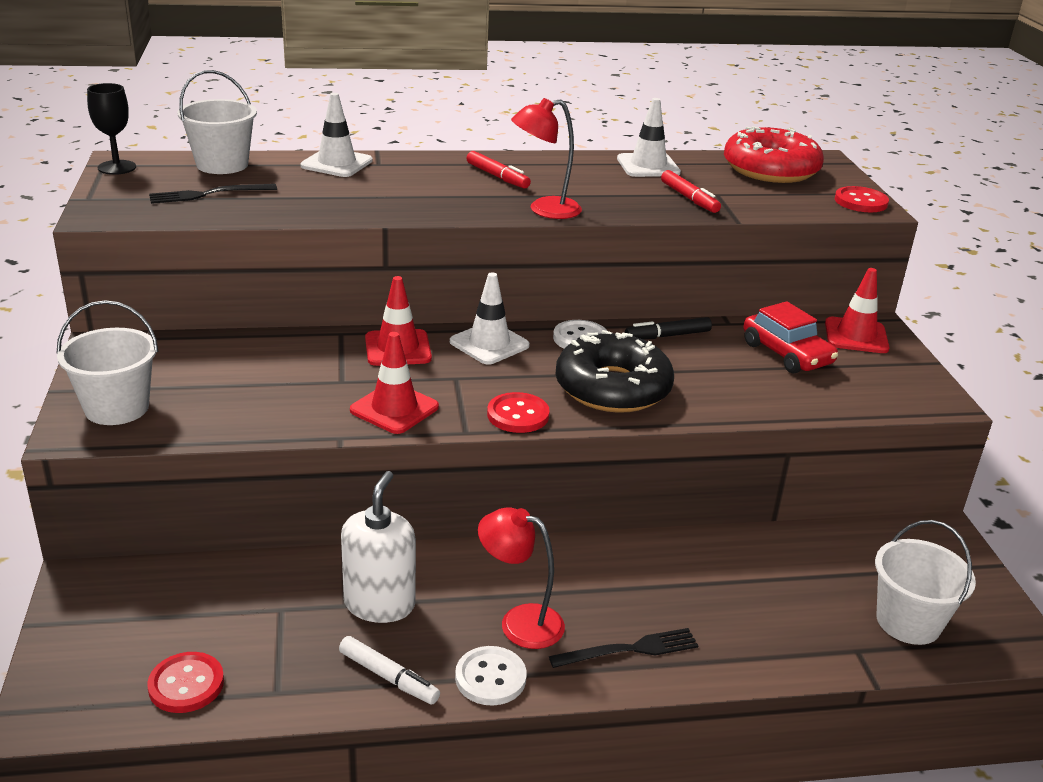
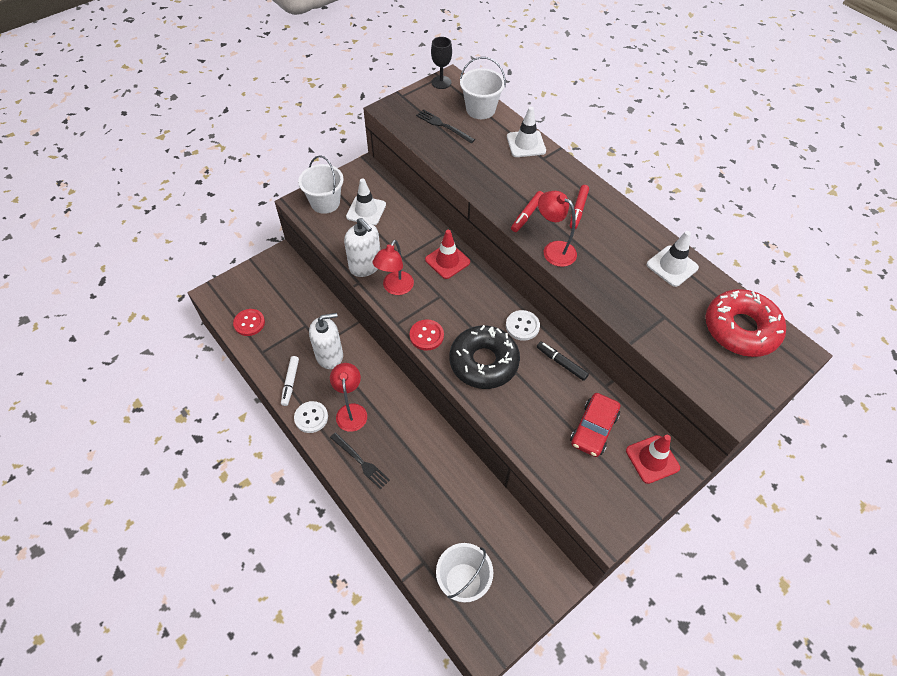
camera: 60 degrees right, 25 degrees up
(313, 418) = (365, 266): none -> white soap dispenser
(394, 409) = (395, 288): red traffic cone -> red lamp
(489, 344) = (483, 292): white traffic cone -> white traffic cone (366, 211)
(689, 198) = (641, 306): red marker -> red marker (527, 215)
(860, 202) = (737, 397): red button -> none

